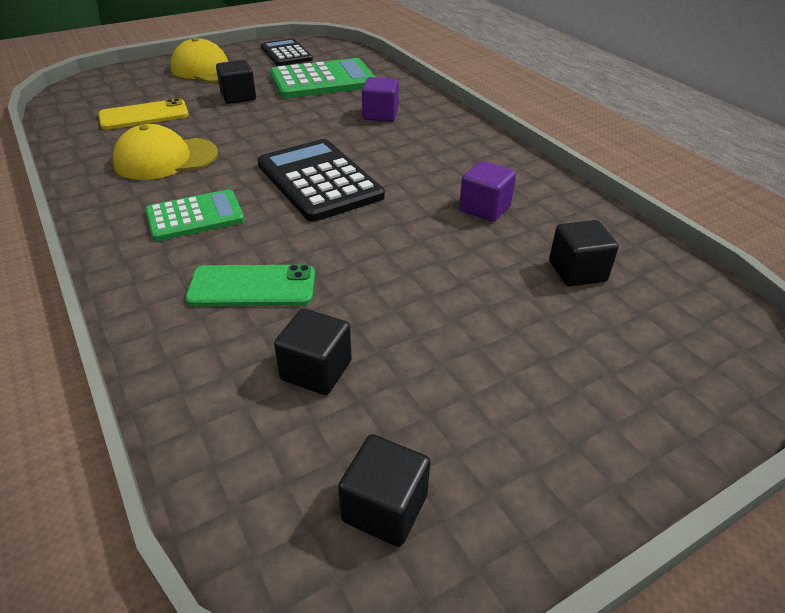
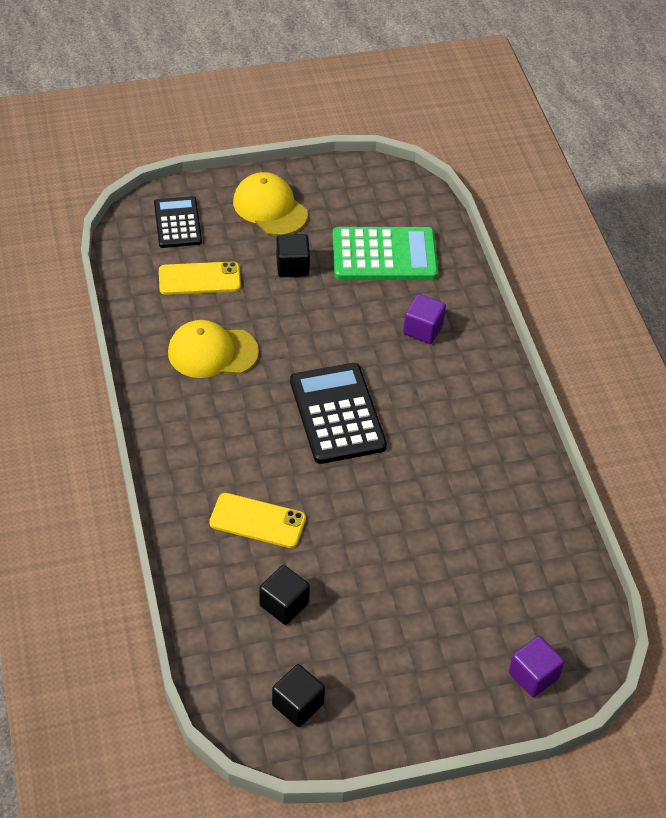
camera: 15 degrees right, 10 degrees up
(195, 216) = (227, 434): green calculator -> none
(252, 287) = (257, 521): green phone -> yellow phone
(286, 53) = (359, 192): black calculator -> black calculator (177, 223)
(484, 208) = (464, 483): purple cube -> purple cube (533, 675)
(577, 271) = (504, 569): black cube -> none

